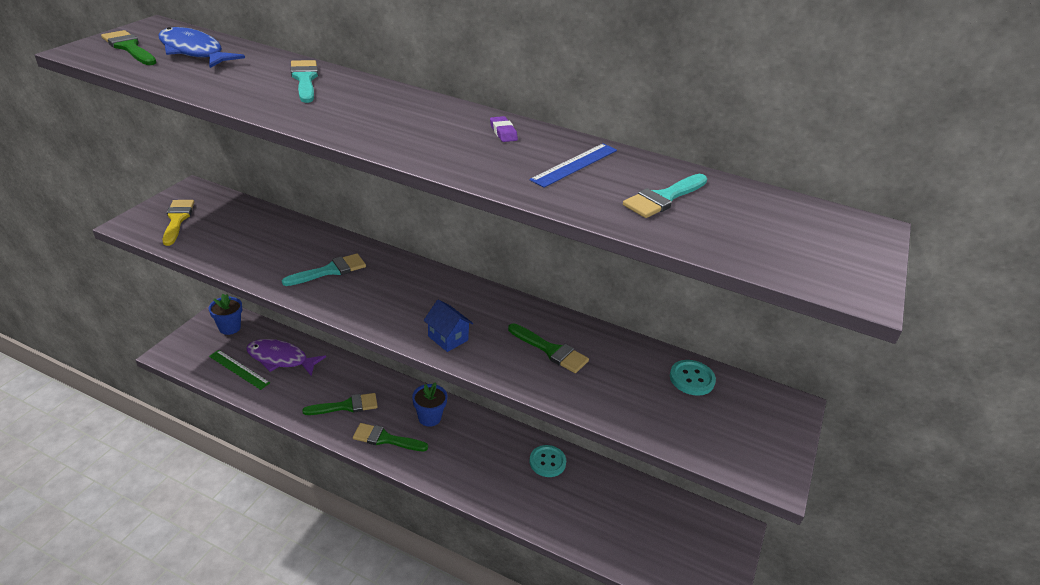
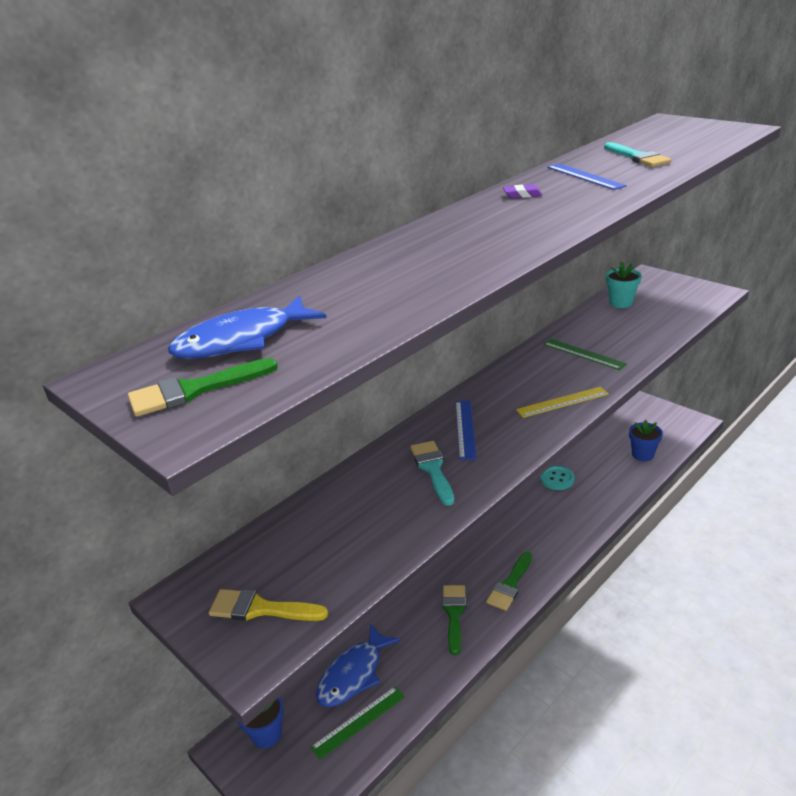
camera: 65 degrees left, 5 degrees down
(280, 359) = (353, 674): purple fish -> blue fish
(305, 79) = (370, 272): turquoise brush -> none
(391, 282) = (465, 429): none -> blue ruler
(429, 418) = (487, 548): blue flower pot -> blue flower pot (642, 454)
(448, 338) = (562, 402): blue house -> yellow ruler
(550, 350) = (583, 354): green brush -> green ruler
(692, 379) = (621, 303): turquoise button -> turquoise flower pot

